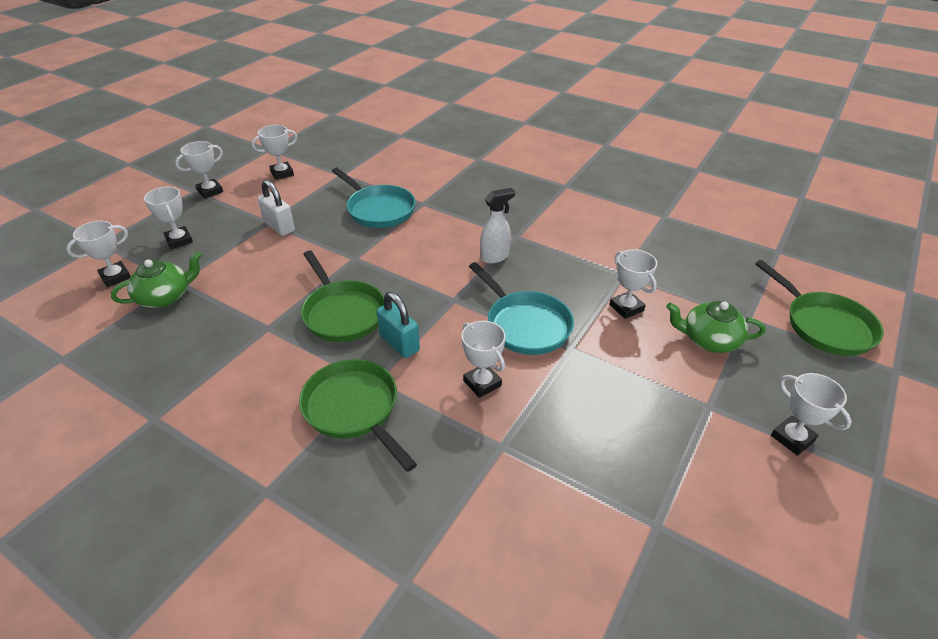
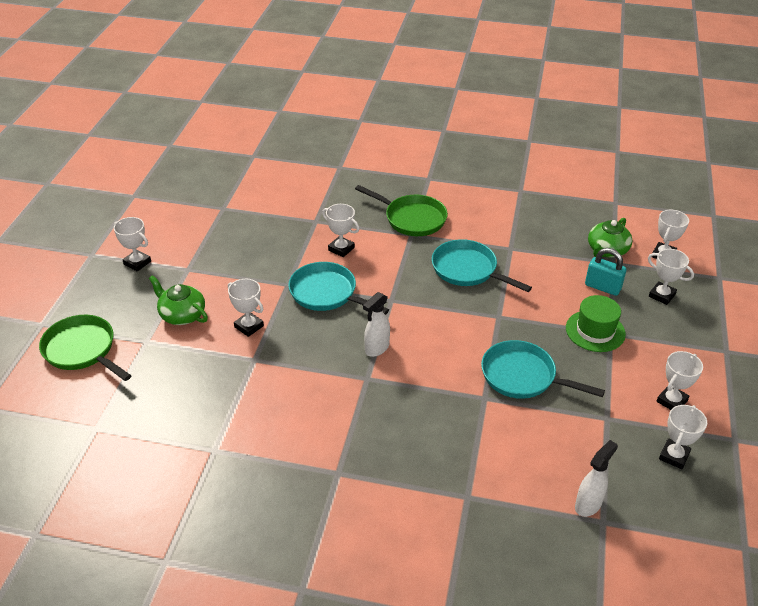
camera: 160 degrees right, 0 degrees up
(210, 191) = (711, 355): white trophy -> white trophy (674, 456)
(279, 227) = (595, 331): white padlock -> green hat
(342, 313) = (468, 270): green pan -> turquoise pan
(399, 343) = (411, 259): turquoise padlock -> turquoise padlock (602, 287)
(402, 142) = (588, 504): none -> white spray bottle
(709, 340) = (182, 315): green teapot -> green teapot turned 135 degrees counterclockwise

